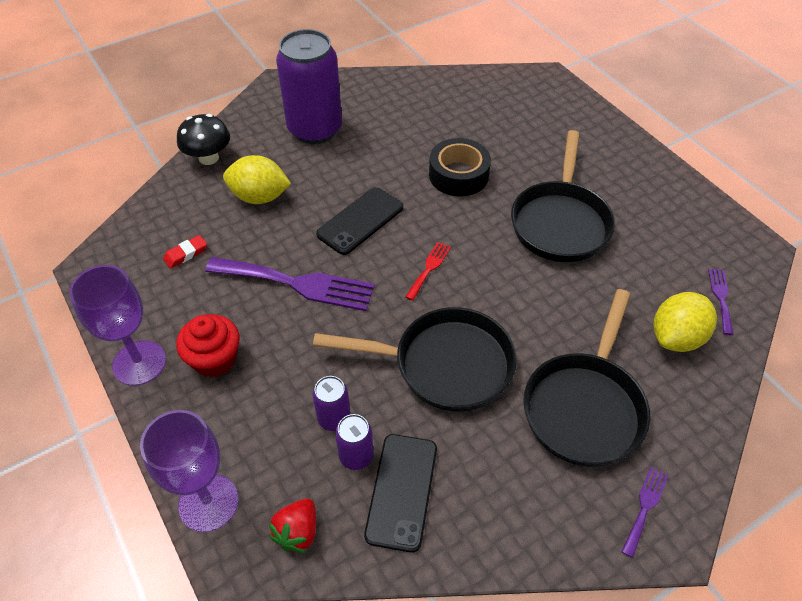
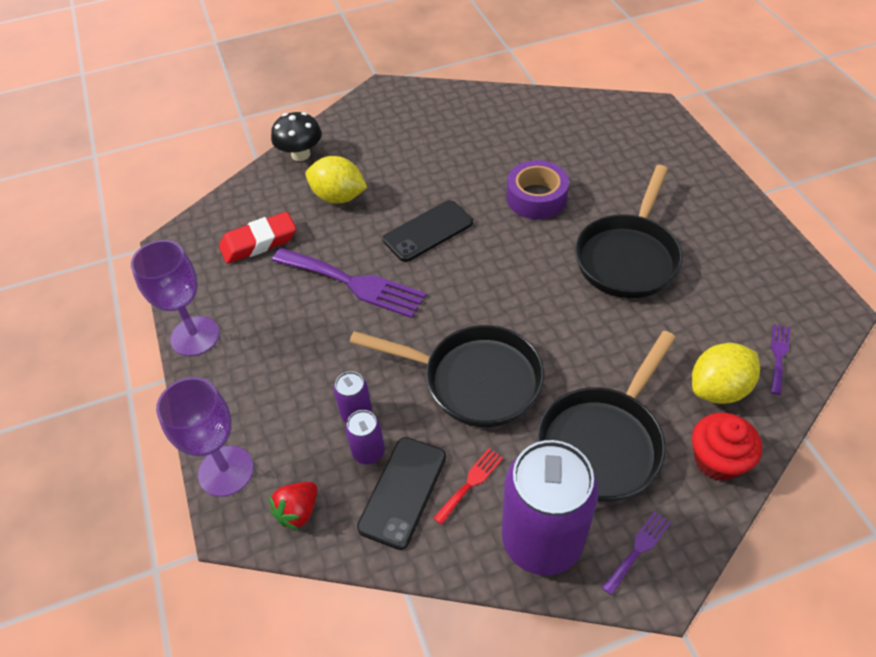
camera: 15 degrees right, 0 degrees up
(186, 254) = (259, 242): red eraser -> red eraser, size x1.86
(215, 359) = (262, 343): red cupcake -> red cupcake (717, 460)
(315, 129) = (406, 138): purple can -> purple can (542, 540)
(429, 268) = (483, 285): red fork -> red fork (470, 483)
(458, 175) = (536, 198): black tape -> purple tape

